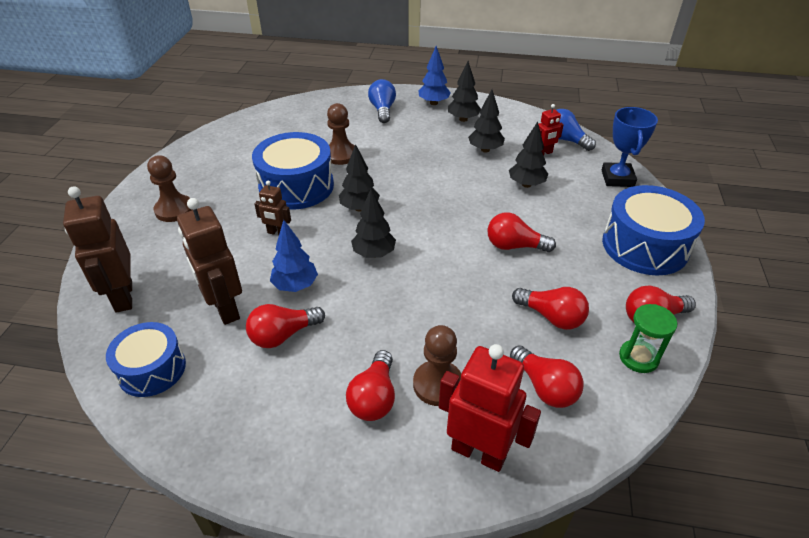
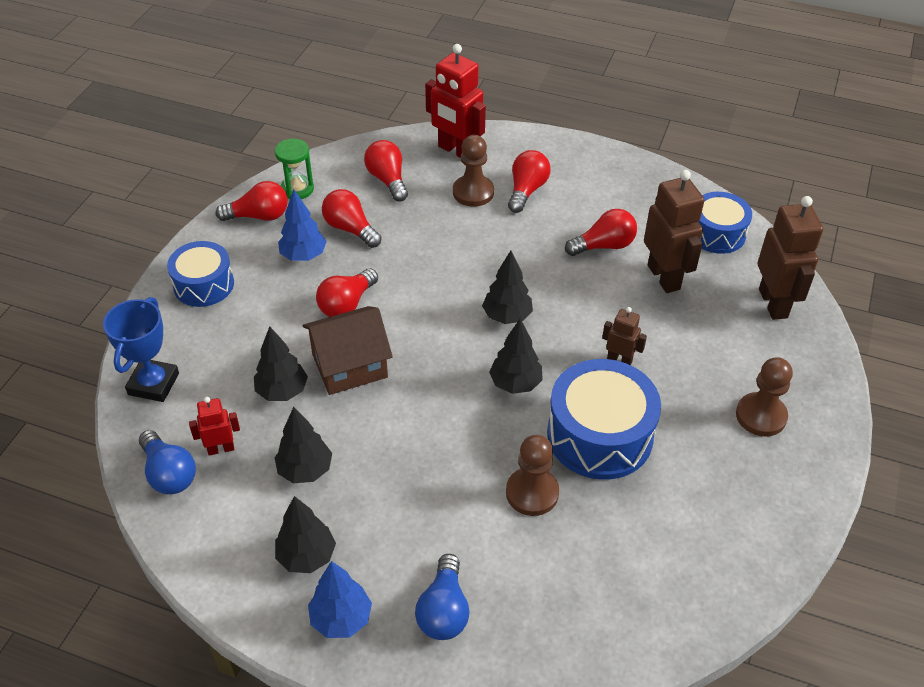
camera: 170 degrees left, 5 degrees up
(295, 286) = (594, 291): blue tree -> blue tree (303, 256)
(487, 204) = (349, 365): none -> brown house
(514, 246) = (346, 304): red light bulb -> red light bulb turned 105 degrees clockwise
(645, 246) = (204, 284): blue drum -> blue drum, size x0.64

